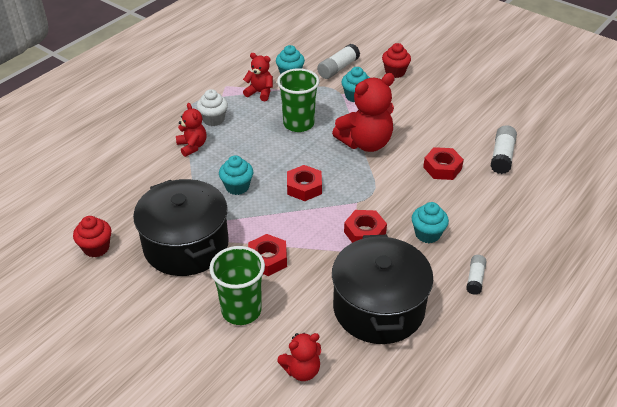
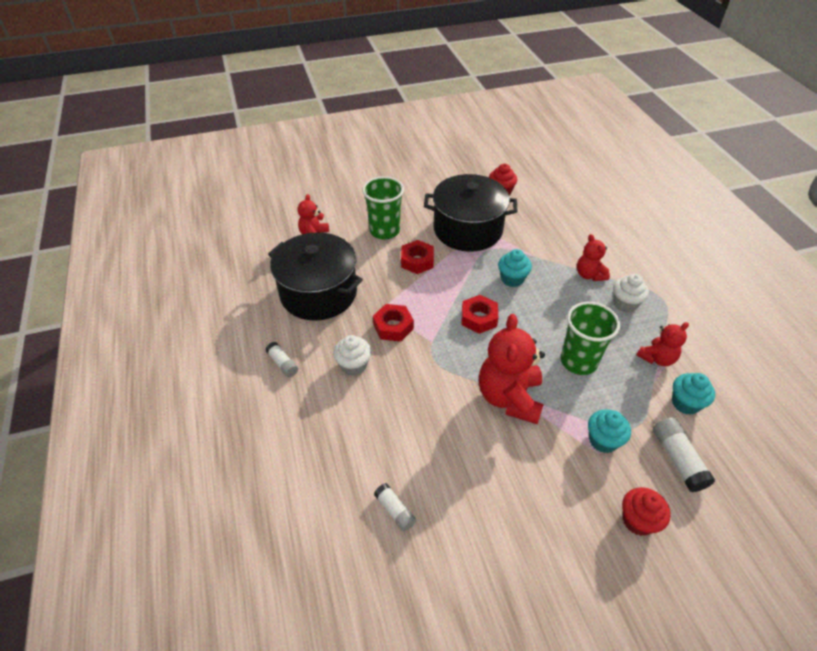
camera: 125 degrees right, 5 degrees up
(192, 146) = (589, 275): red teddy bear -> red teddy bear turned 60 degrees clockwise
(427, 234) = (353, 365): turquoise cupcake -> white cupcake
(442, 168) = (422, 437): red nut -> none
(502, 156) = (395, 510): white glue stick -> white glue stick, size x0.64

